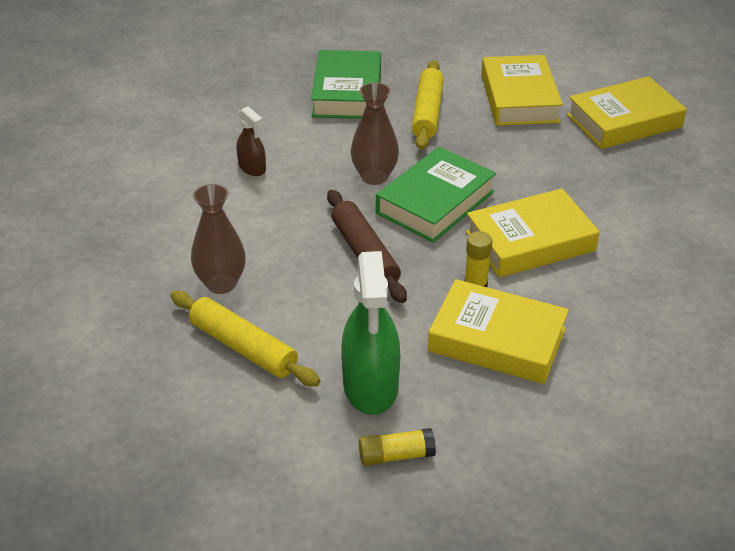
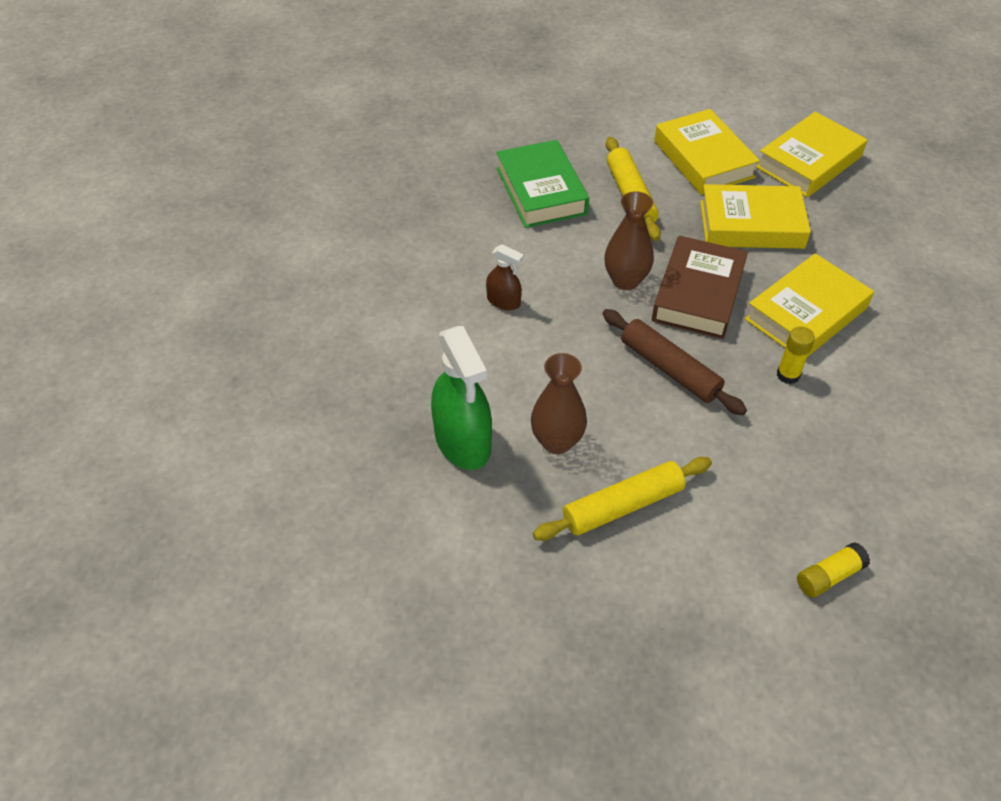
camera: 20 degrees left, 10 degrees up
(243, 347) = (622, 506): yellow rolling pin -> yellow rolling pin turned 45 degrees counterclockwise
(370, 386) = (762, 510): green spray bottle -> green spray bottle (463, 441)
(435, 202) = (698, 294): green book -> brown book
(497, 340) = (840, 427): yellow book -> yellow book (751, 225)

